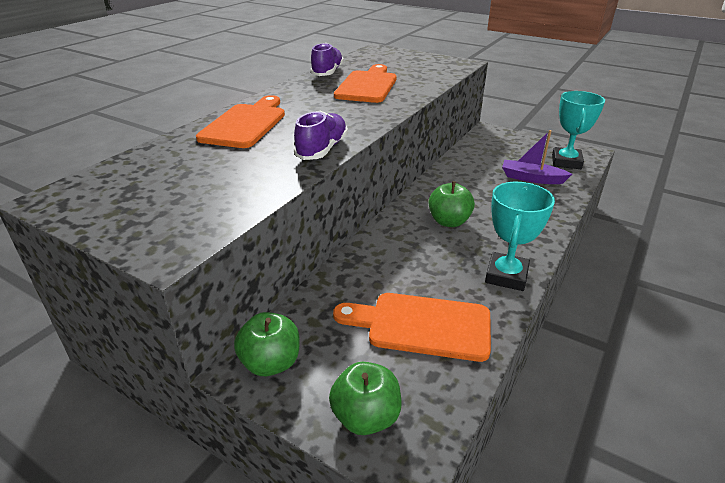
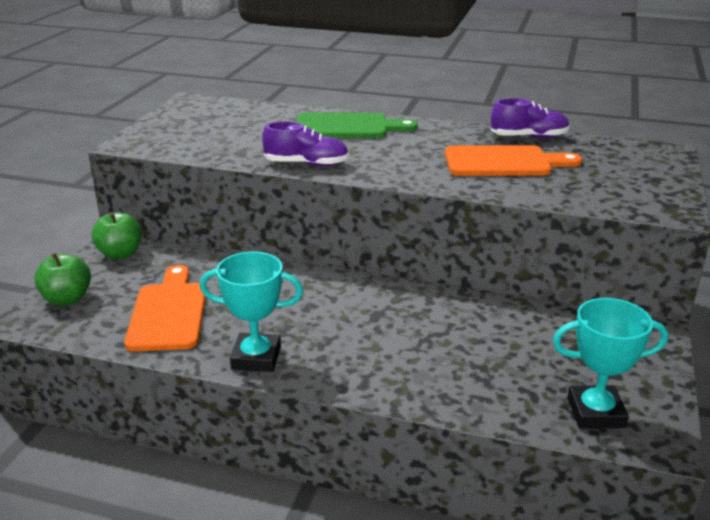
camera: 75 degrees right, 5 degrees down
(246, 124) = (347, 127): orange cutting board -> green cutting board
(449, 221) = (352, 314): green apple -> none
(531, 178) = (508, 375): purple boat -> none

